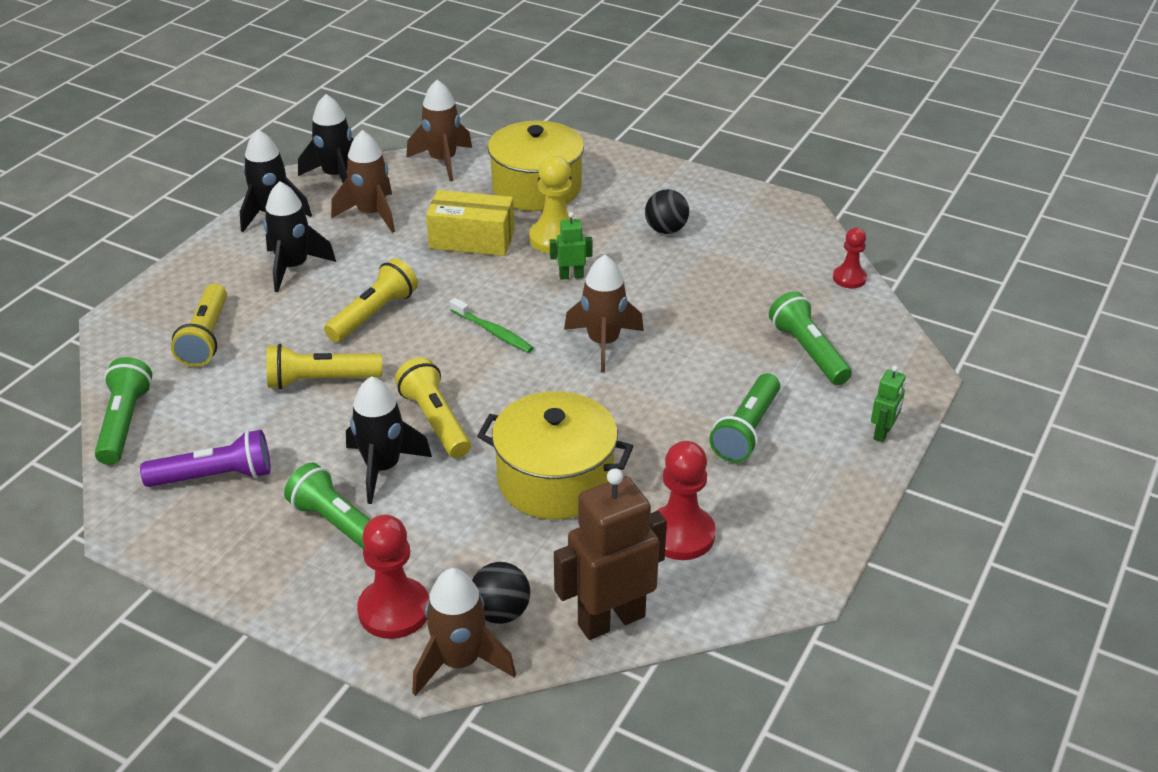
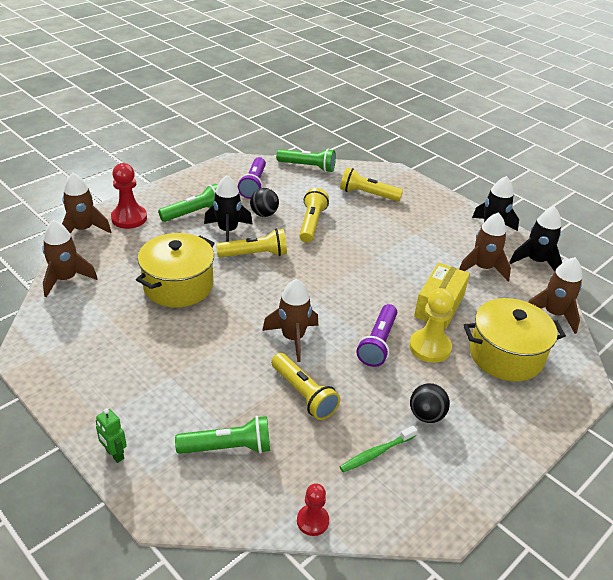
camera: 105 degrees right, 0 degrees up
(293, 267) = (427, 230): black rocket -> none
(373, 314) = (366, 250): yellow flashlight -> yellow flashlight (303, 394)
(493, 332) = (328, 293): green toothbrush -> green toothbrush (376, 453)
(500, 612) = (101, 247): black ball -> black ball (264, 214)
(571, 276) = (378, 343): green robot -> purple flashlight
(611, 620) = (66, 279): brown robot -> brown rocket
(680, 535) = (101, 321): red pawn -> none
(746, 430) = (165, 380): green flashlight -> none

